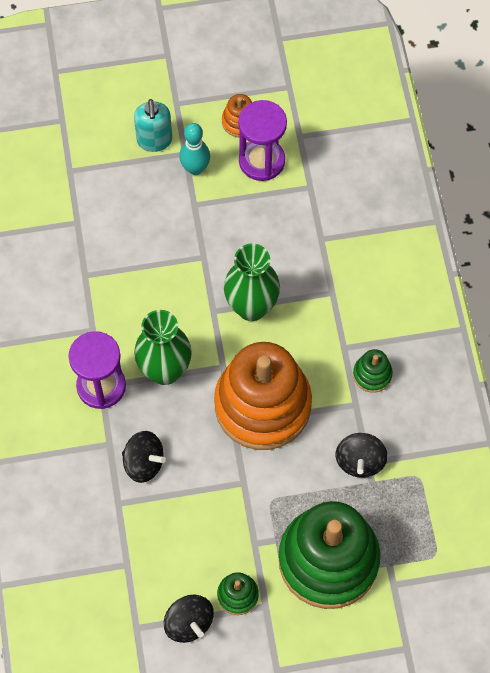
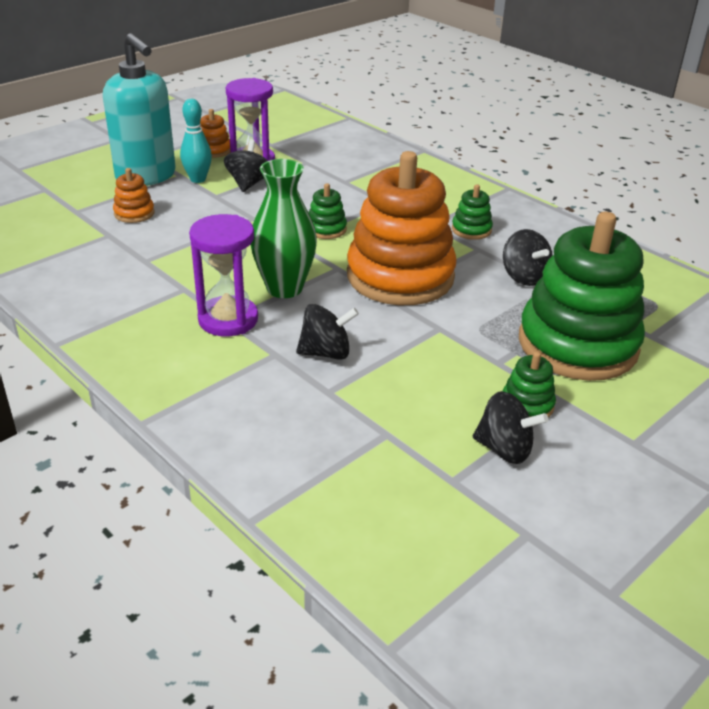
camera: 35 degrees left, 30 degrees down
(112, 199) = (134, 213): none -> orange stacking toy
(154, 141) = (146, 176): turquoise soap dispenser -> turquoise soap dispenser, size x1.74
(234, 198) = (248, 183): none -> black spinning top
(251, 307) = (326, 229): green vase -> green stacking toy

